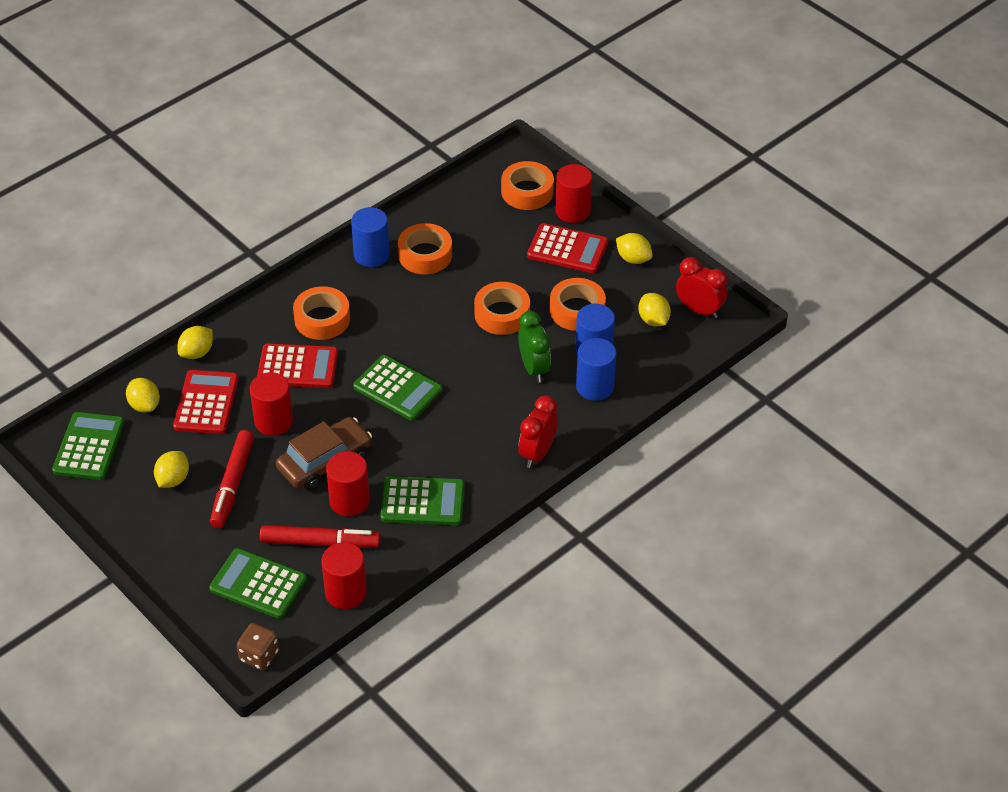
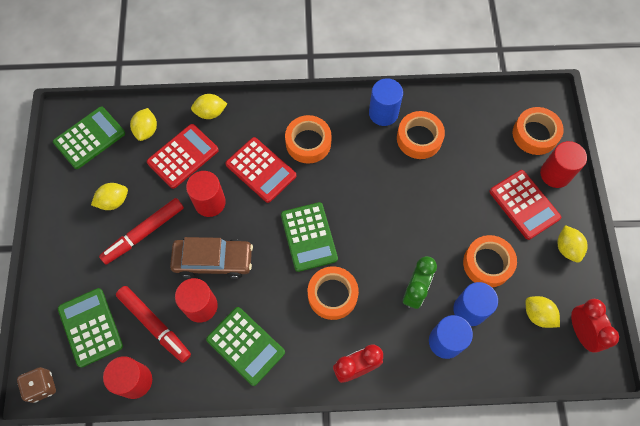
camera: 40 degrees right, 20 degrees up
(502, 314) = (431, 227): orange tape -> orange tape (332, 295)
(653, 320) = (538, 315): yellow lemon -> yellow lemon turned 60 degrees counterclockwise

